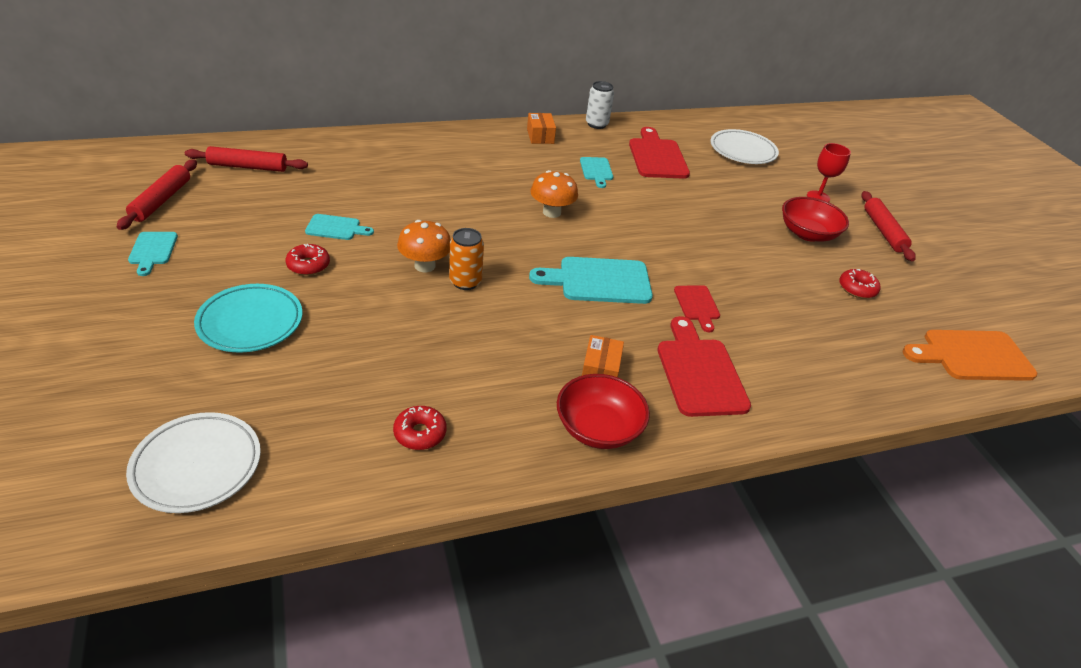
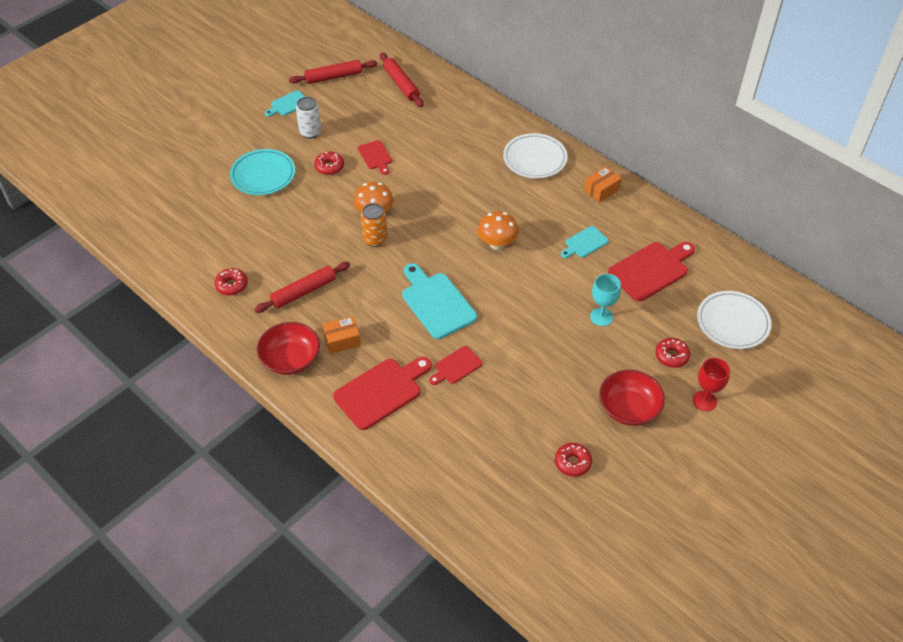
camera: 65 degrees right, 10 degrees up
(197, 466) = (156, 219): white plate -> white plate (534, 159)
(336, 228) = (375, 156): turquoise cutting board -> red cutting board
(596, 124) = (663, 212): white can -> white can (310, 132)
(692, 201) = (601, 317): none -> turquoise goblet
(760, 190) = (671, 356): none -> red donut
(883, 231) = (692, 464): red rolling pin -> red rolling pin (303, 291)
(972, 356) = (544, 563): orange cutting board -> none

